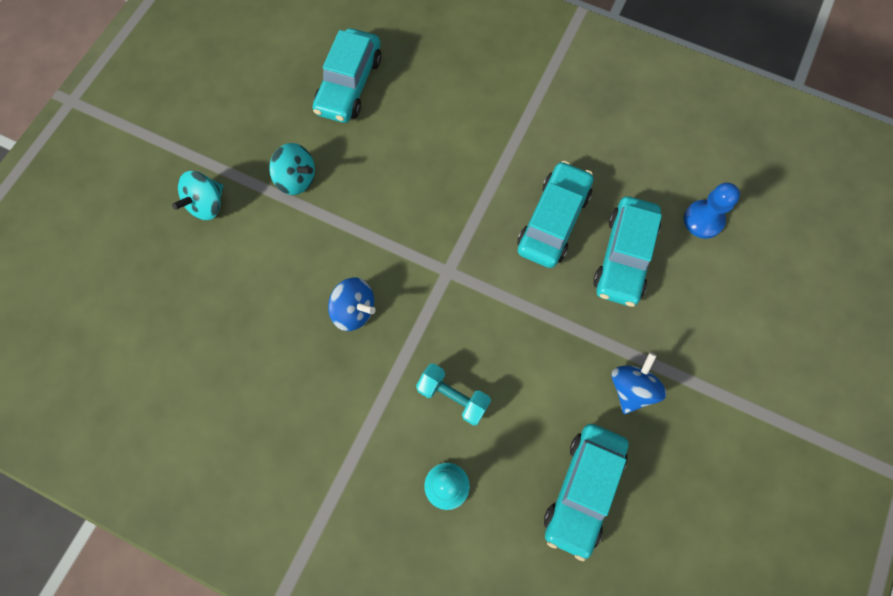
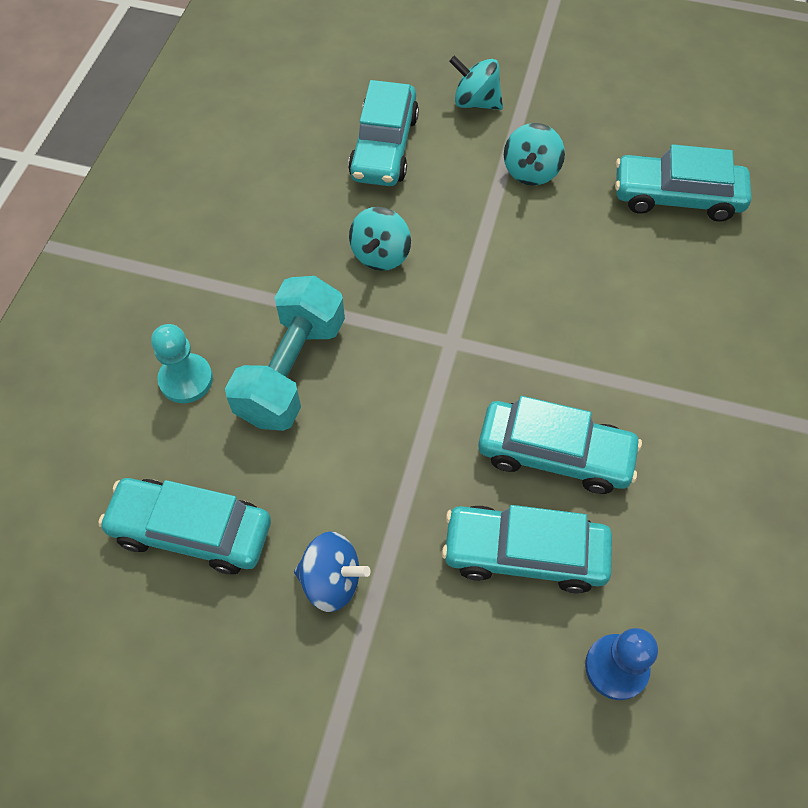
camera: 80 degrees right, 10 degrees down
(236, 288) = (384, 147): none -> turquoise car
(354, 310) = (380, 255): blue spinning top -> turquoise spinning top
(453, 397) = (292, 370): turquoise dumbbell -> turquoise dumbbell, size x1.70

